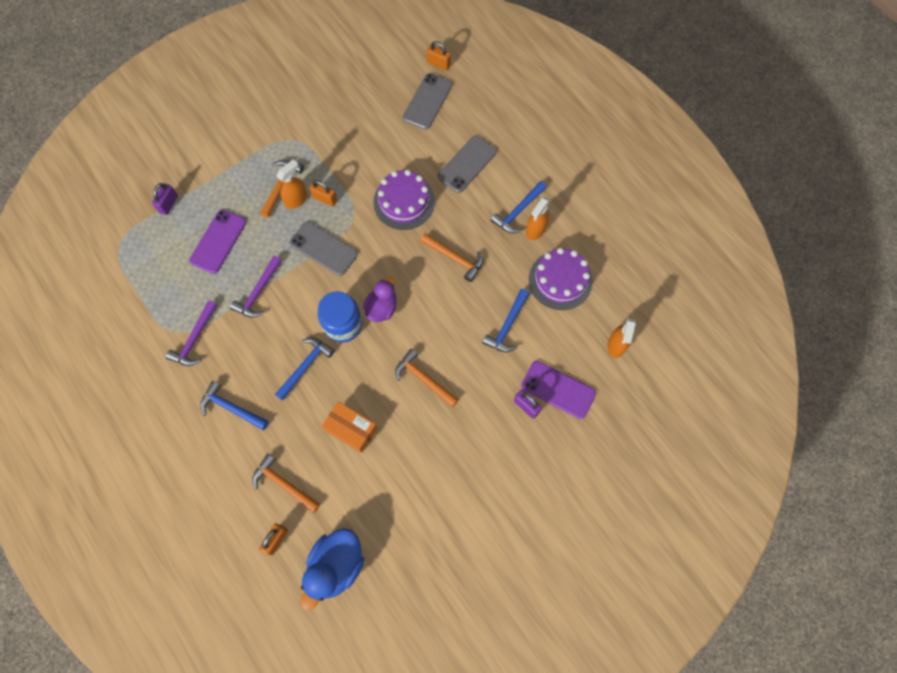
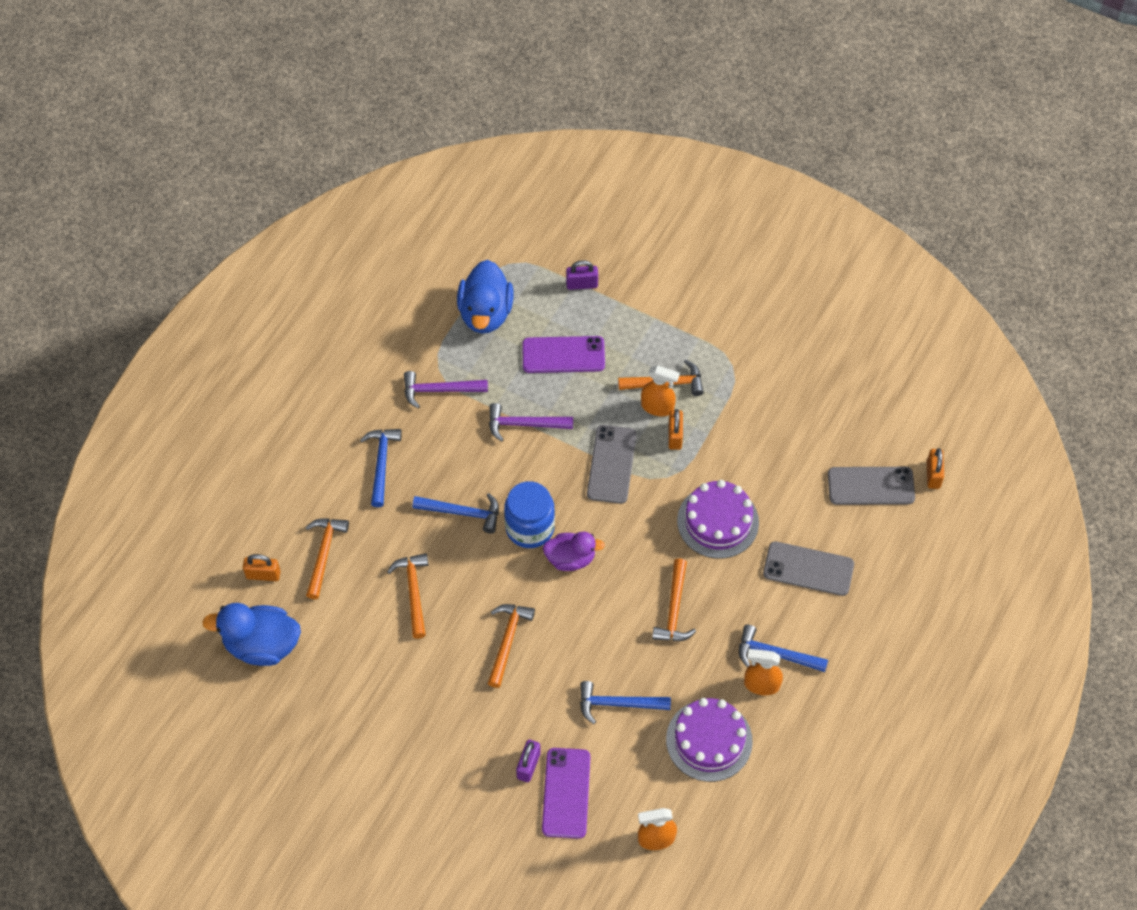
camera: 65 degrees right, 10 degrees down
(150, 279) = (485, 313): none -> blue duck
(351, 429) = (414, 592): orange box -> orange hammer

